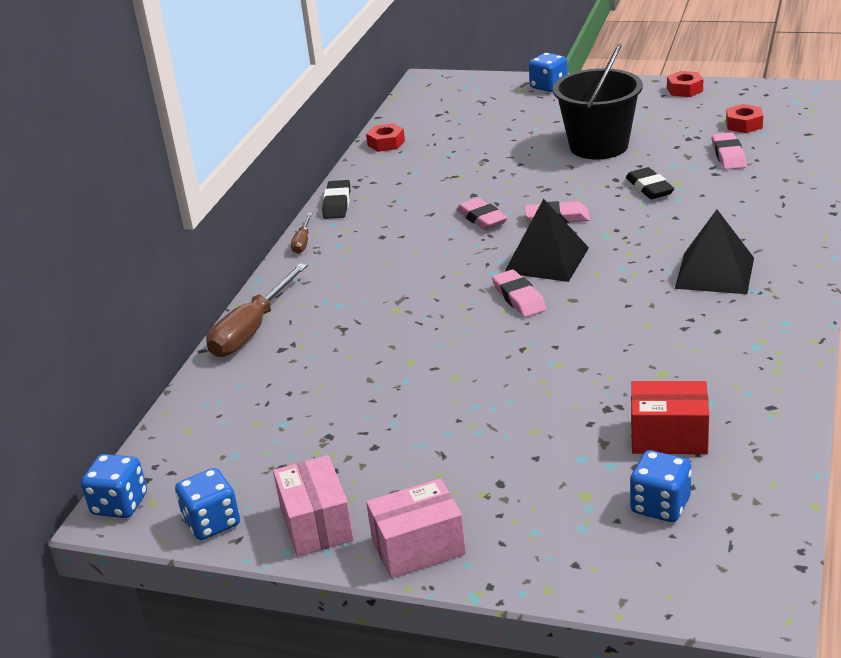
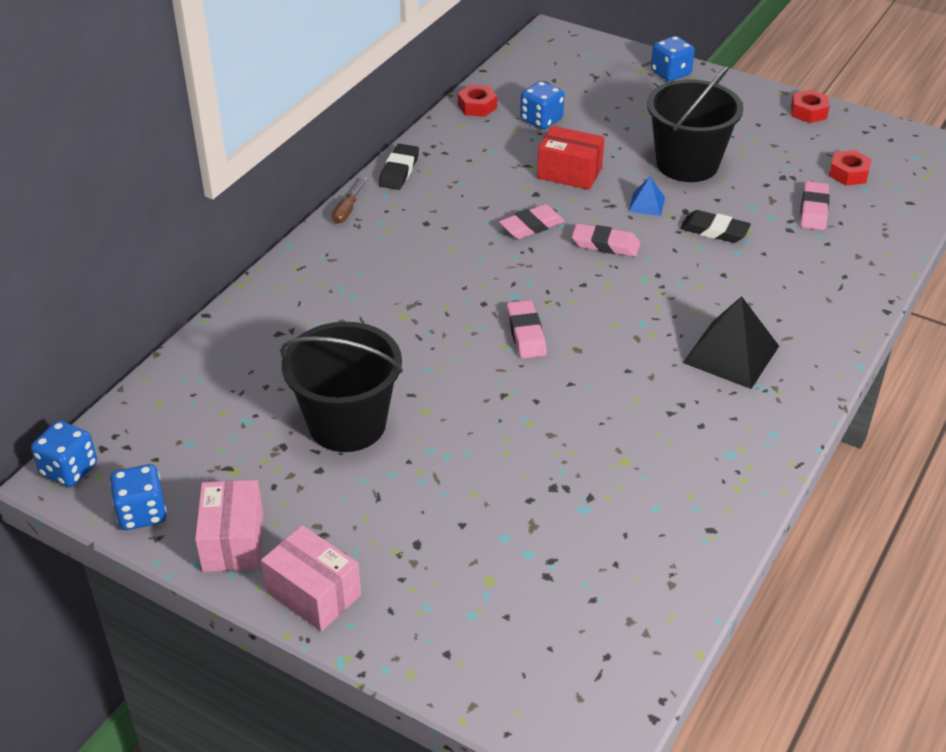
camera: 10 degrees right, 10 degrees up
(252, 330) = (260, 303): brown screwdriver -> none
(384, 404) = (347, 424): none -> black bucket
(418, 547) = (313, 593): pink box -> pink box turned 45 degrees clockwise
(482, 218) = (531, 226): pink eraser -> pink eraser turned 75 degrees clockwise
(546, 260) = (572, 294): black pyramid -> none
(578, 181) = (646, 204): none -> blue pyramid
(649, 188) = (714, 231): black eraser -> black eraser turned 60 degrees counterclockwise
(660, 505) = (553, 612): blue dice -> blue dice (541, 120)
(669, 436) = (597, 536): red box -> red box (569, 173)

